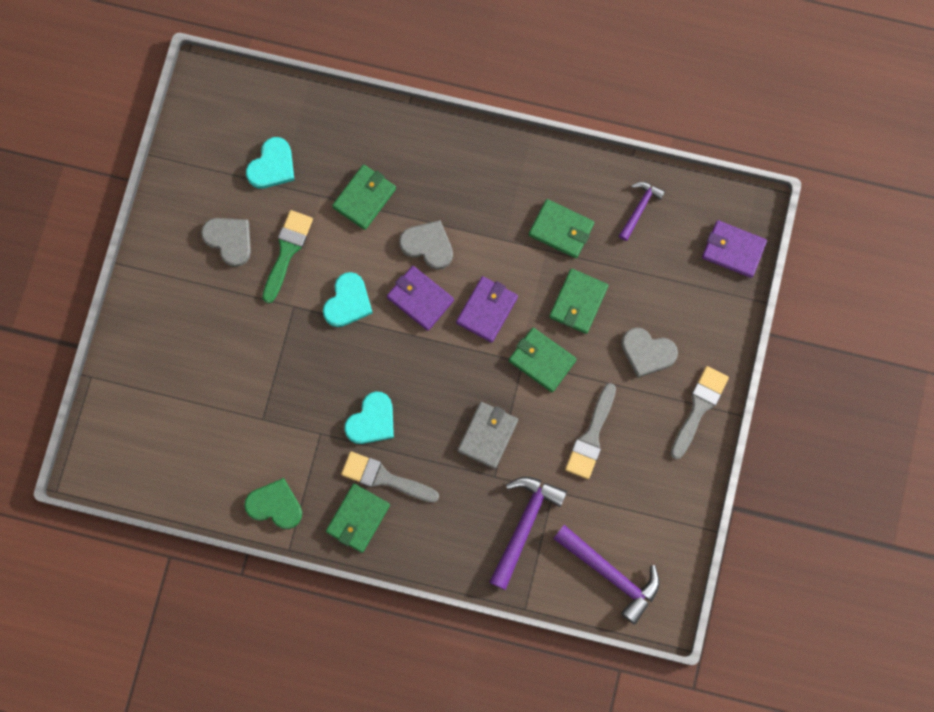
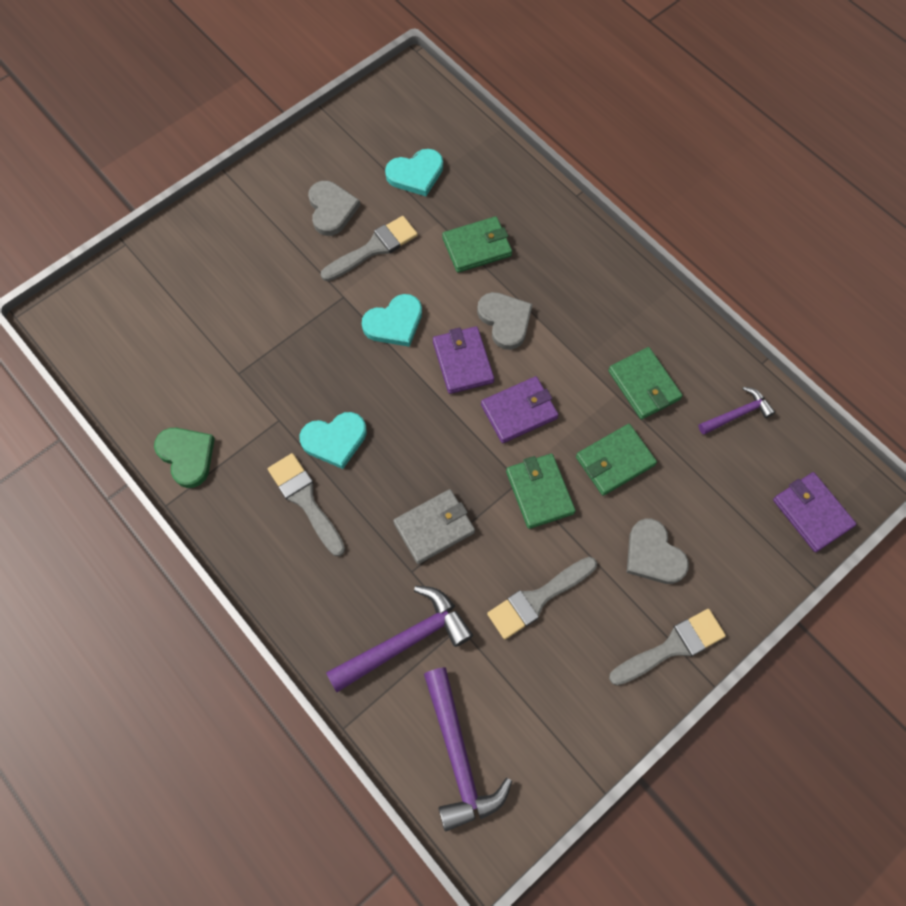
camera: 35 degrees right, 10 degrees down
(287, 251) = (374, 248): green brush -> grey brush
(358, 518) = (251, 521): green wallet -> none

